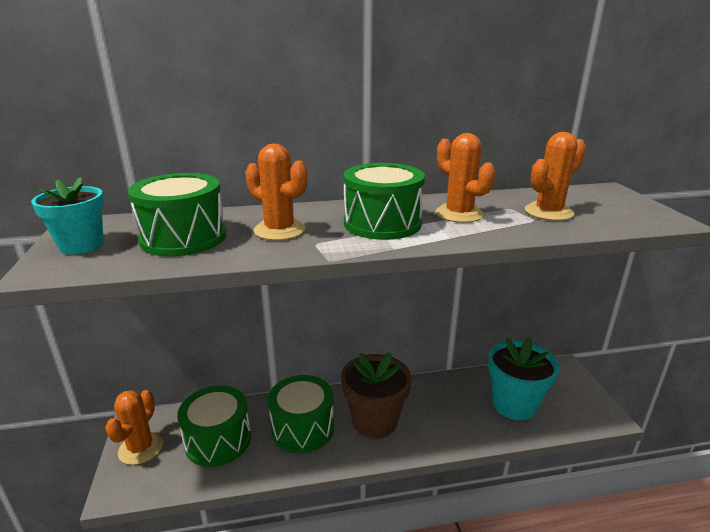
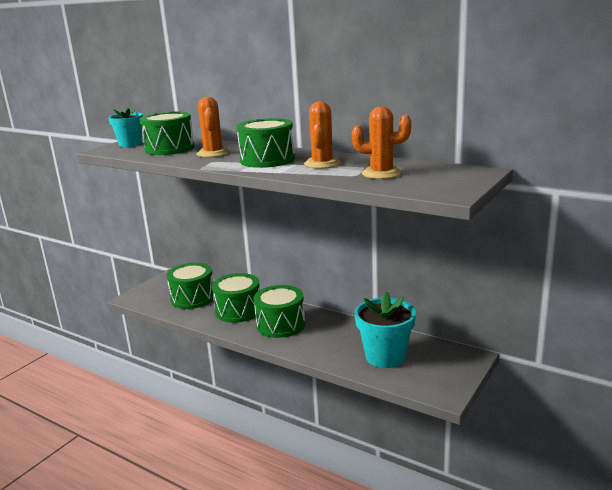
camera: 45 degrees right, 5 degrees down
(141, 448) = (158, 287): orange cactus -> none
(375, 421) = (280, 324): brown flower pot -> green drum

